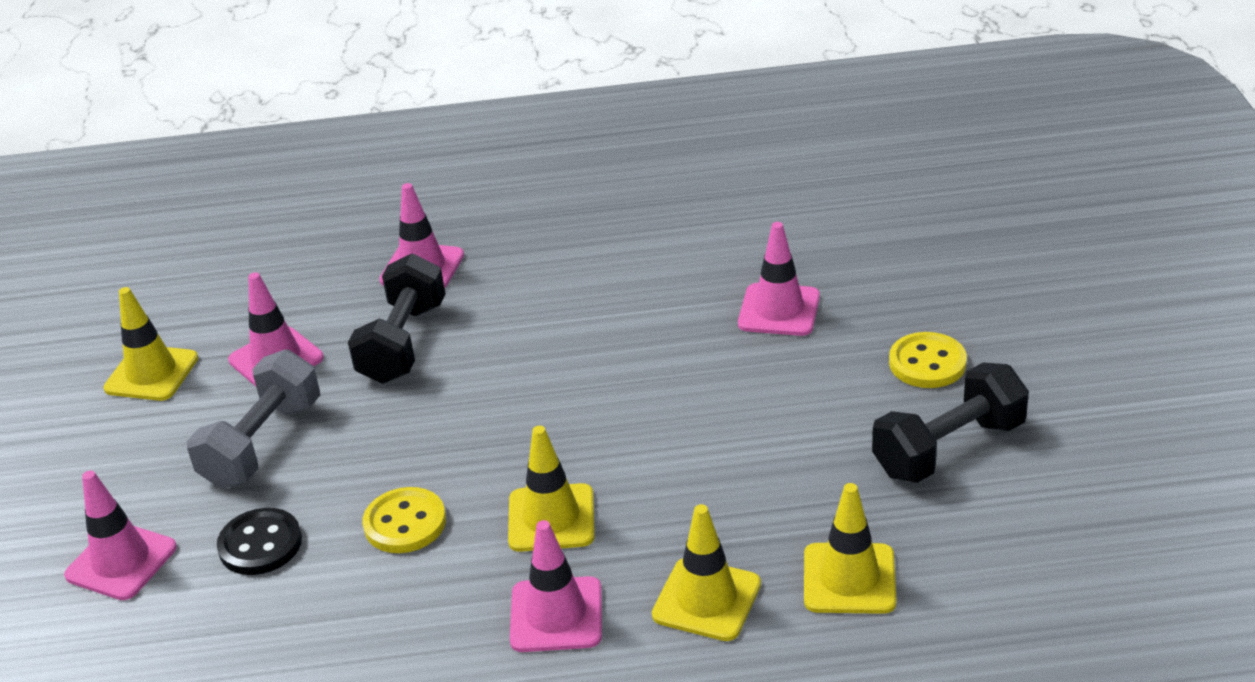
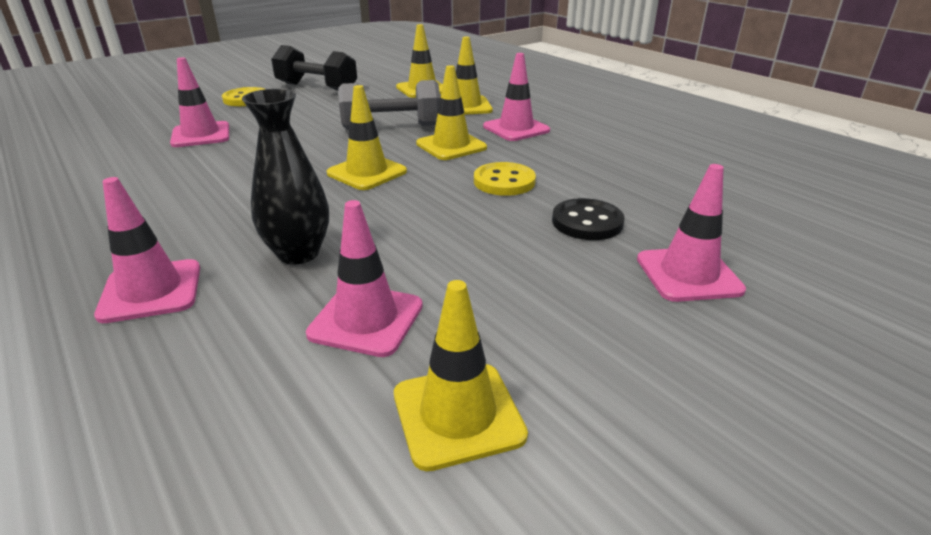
camera: 125 degrees left, 5 degrees down
(262, 443) = (491, 269): grey dumbbell -> grey dumbbell (391, 127)
(403, 343) = (298, 253): black dumbbell -> black vase
(534, 420) = (367, 172): none -> yellow traffic cone

